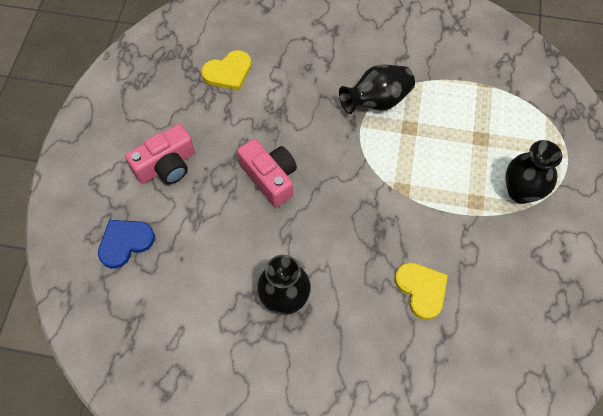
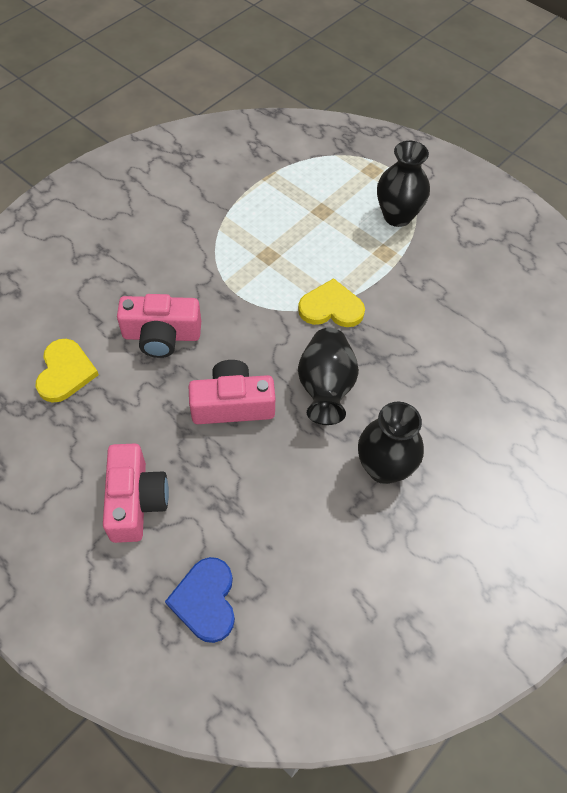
camera: 60 degrees left, 5 degrees down
(293, 105) = (161, 335): none -> pink camera
(377, 101) = (217, 263): black vase -> black vase (325, 388)
(421, 290) = (446, 345): yellow heart -> yellow heart (331, 307)

